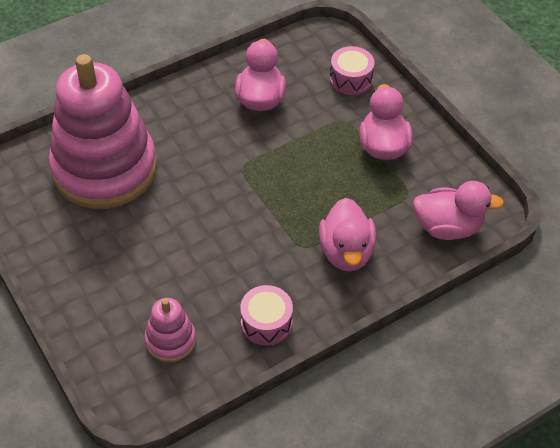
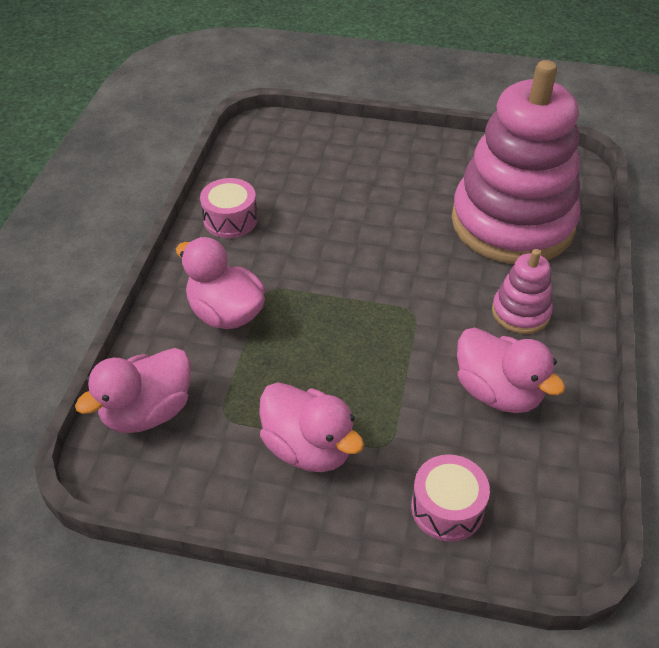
camera: 135 degrees right, 5 degrees down
(170, 340) = (286, 166): pink stacking toy -> pink stacking toy (520, 312)

